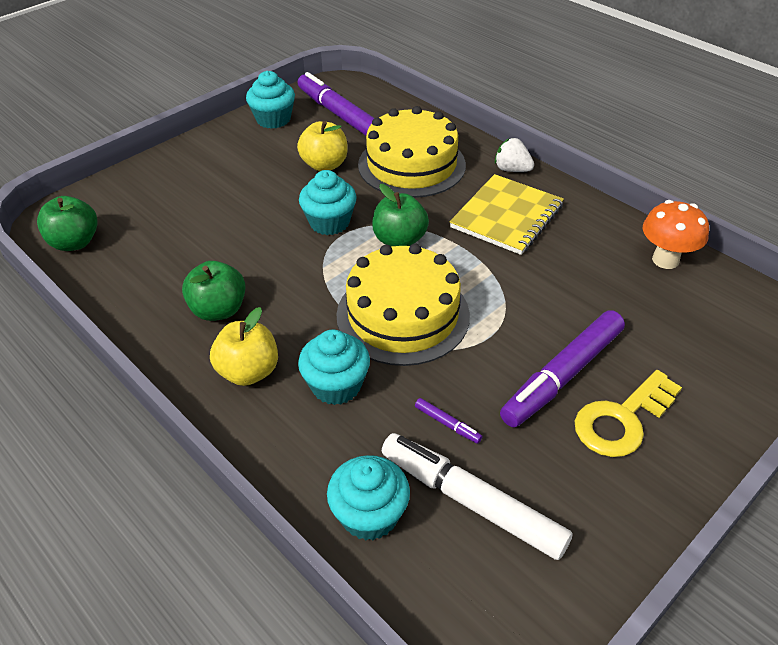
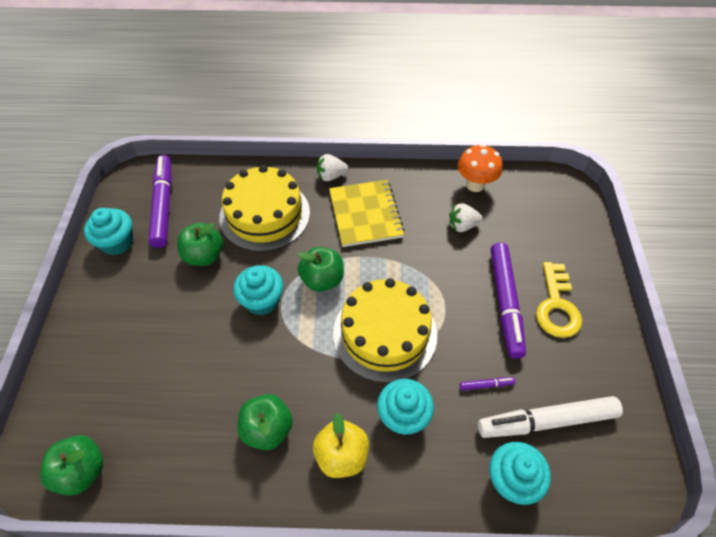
camera: 45 degrees left, 10 degrees up
(324, 165) = (204, 256): yellow apple -> green apple
(338, 114) = (163, 205): purple marker -> purple marker turned 75 degrees clockwise
(601, 284) = (462, 226): none -> white strawberry

